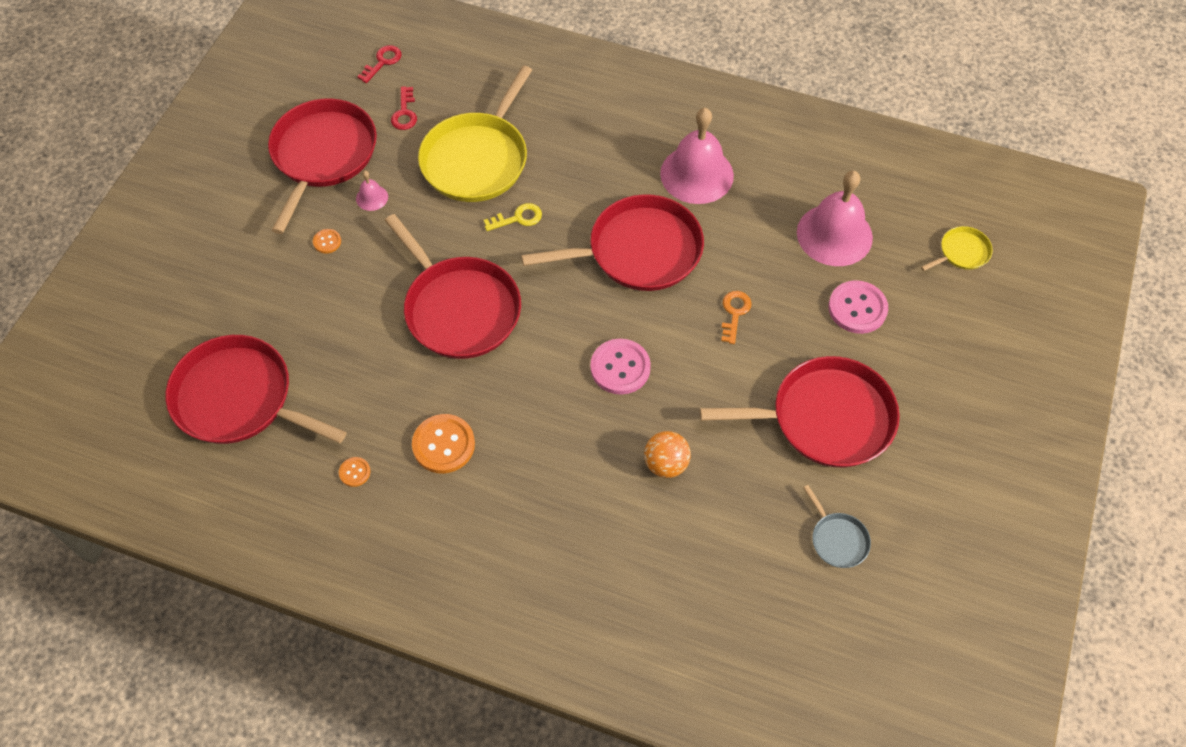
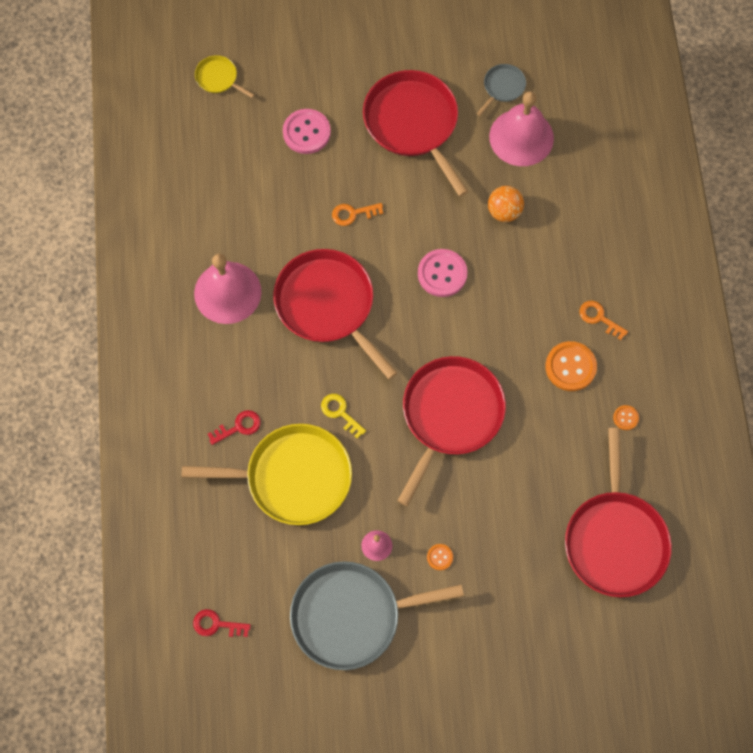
camera: 115 degrees left, 10 degrees up
(323, 155) = (351, 616): red pan -> grey pan
(404, 113) = (269, 569): red key -> red key (238, 427)
(482, 502) = (599, 318): none -> orange key
(834, 235) = (243, 169): pink bell -> pink bell (521, 137)

